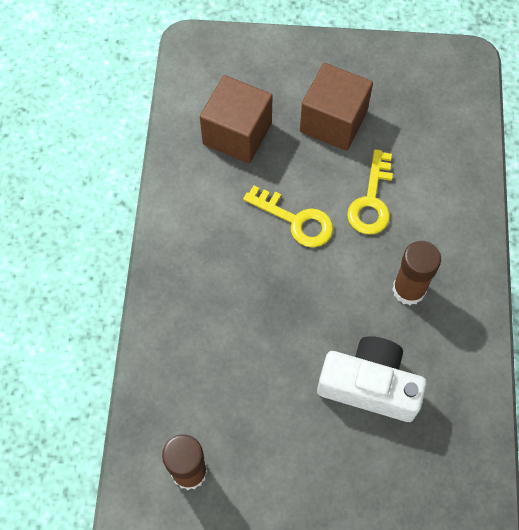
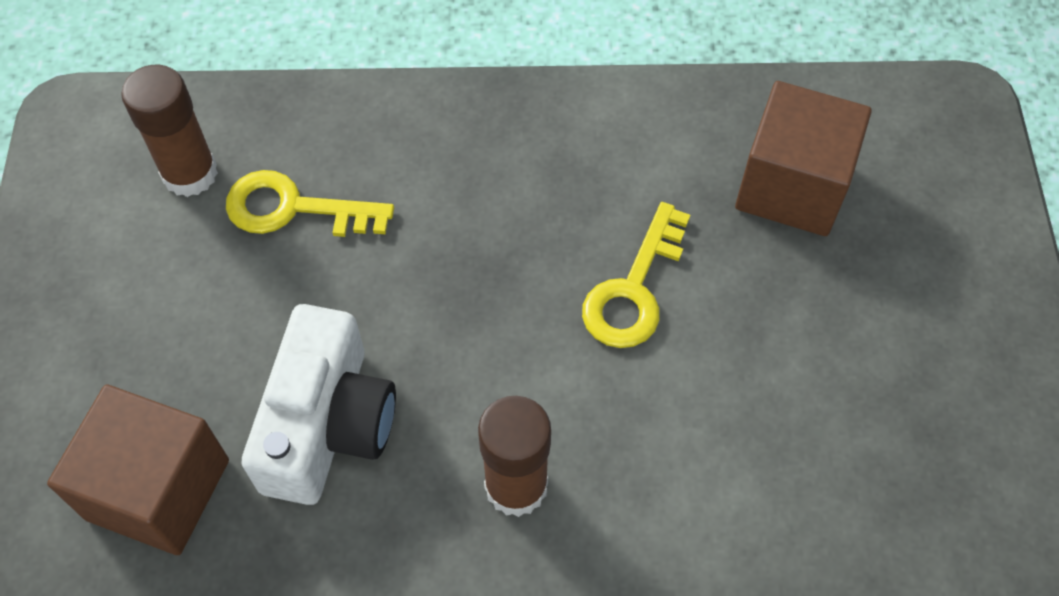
camera: 85 degrees right, 5 degrees down
(333, 121) = (855, 340): brown cube -> brown cube (158, 489)
(371, 201) = (693, 414): yellow key -> yellow key (293, 208)

